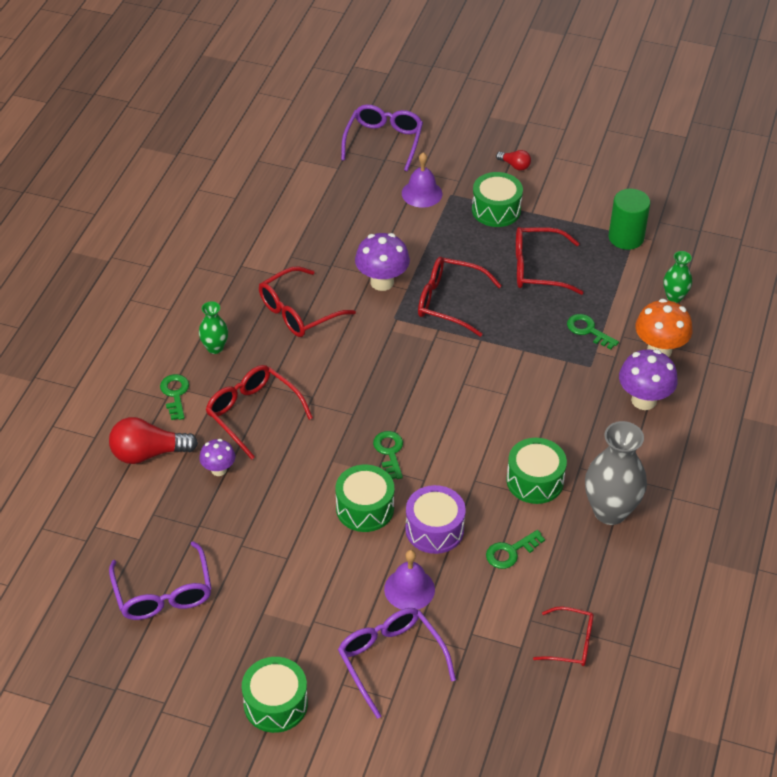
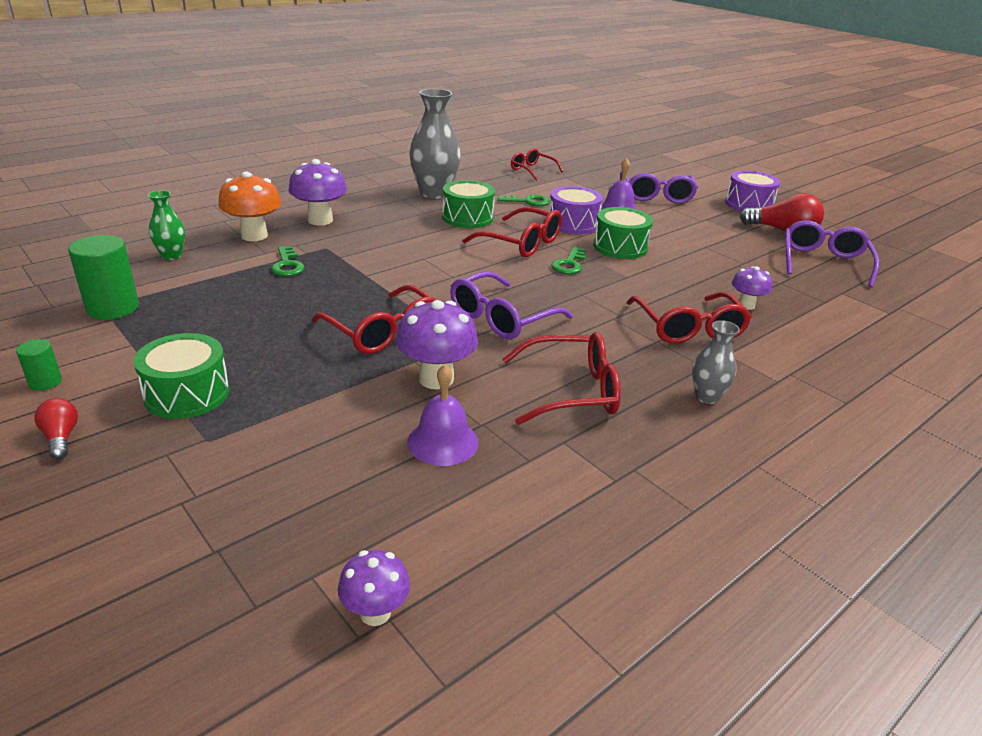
camera: 150 degrees left, 15 degrees down
(148, 453) = (822, 339): red light bulb -> red light bulb (783, 231)
(175, 394) = (777, 373): green key -> none
(215, 348) = (706, 397): green vase -> grey vase
(275, 704) = (748, 204): green drum -> purple drum
(301, 168) = (375, 613): none -> purple mushroom
(384, 141) = (167, 591): purple glasses -> purple glasses (501, 318)
(422, 193) = (243, 461): purple bell -> purple bell (443, 442)
(537, 269) = (248, 321): red glasses -> red glasses (522, 243)
(571, 183) = (45, 382): none -> green cylinder

